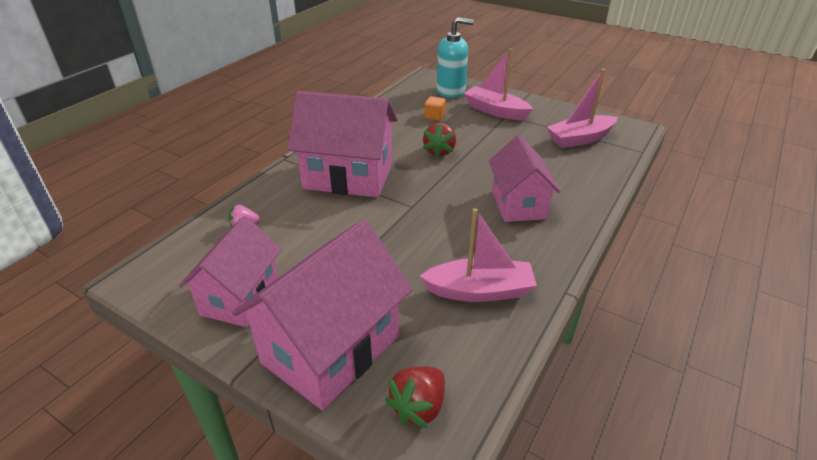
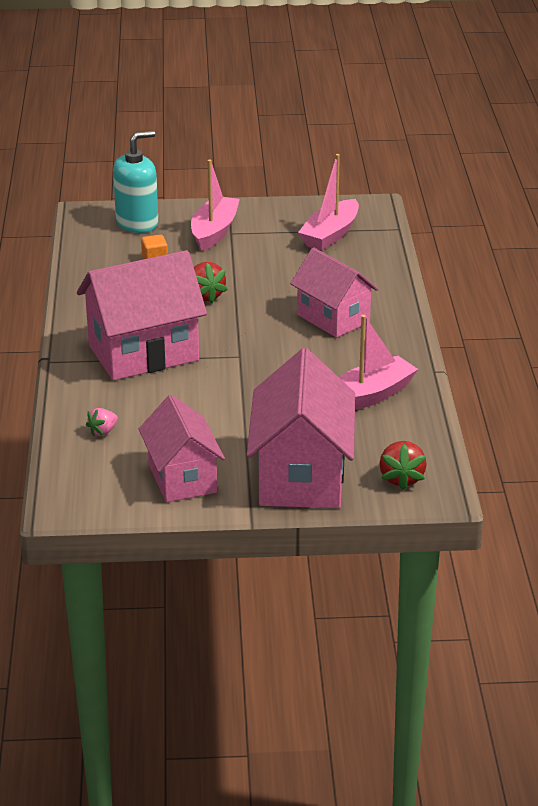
camera: 35 degrees left, 5 degrees down
(495, 111) = (214, 232): pink boat -> pink boat turned 105 degrees clockwise

